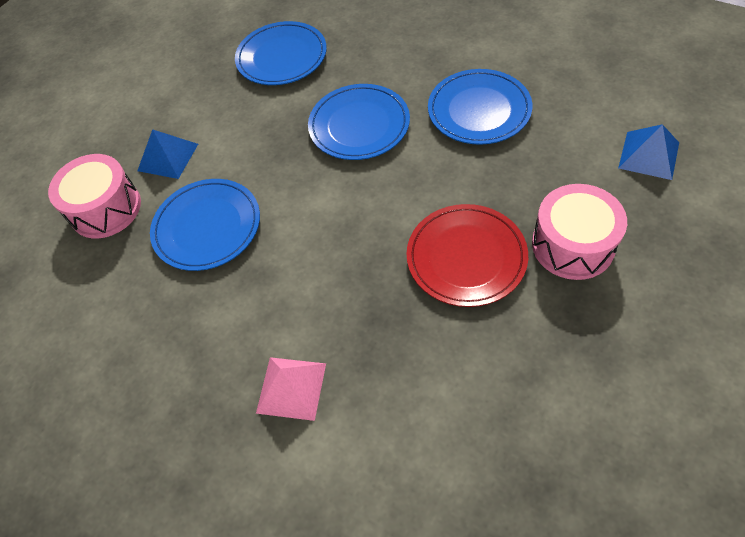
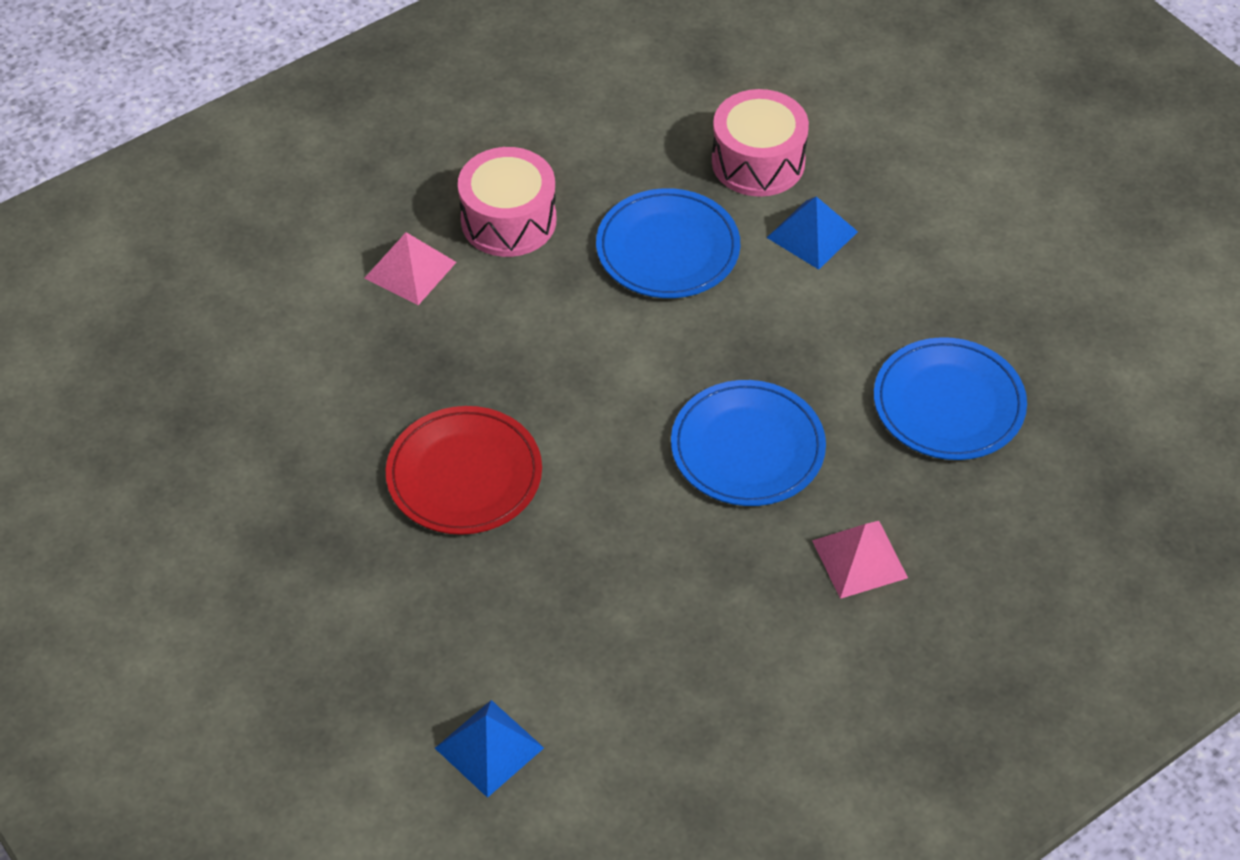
camera: 105 degrees right, 5 degrees down
(409, 55) = (860, 559): none -> pink pyramid
(479, 110) = (692, 594): blue plate -> none
(572, 245) = (412, 586): pink drum -> pink drum (508, 220)

